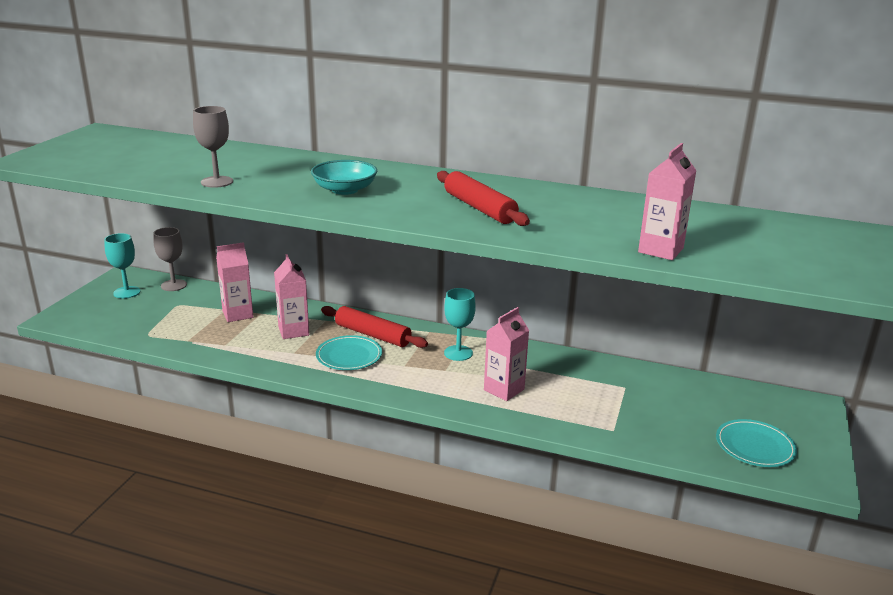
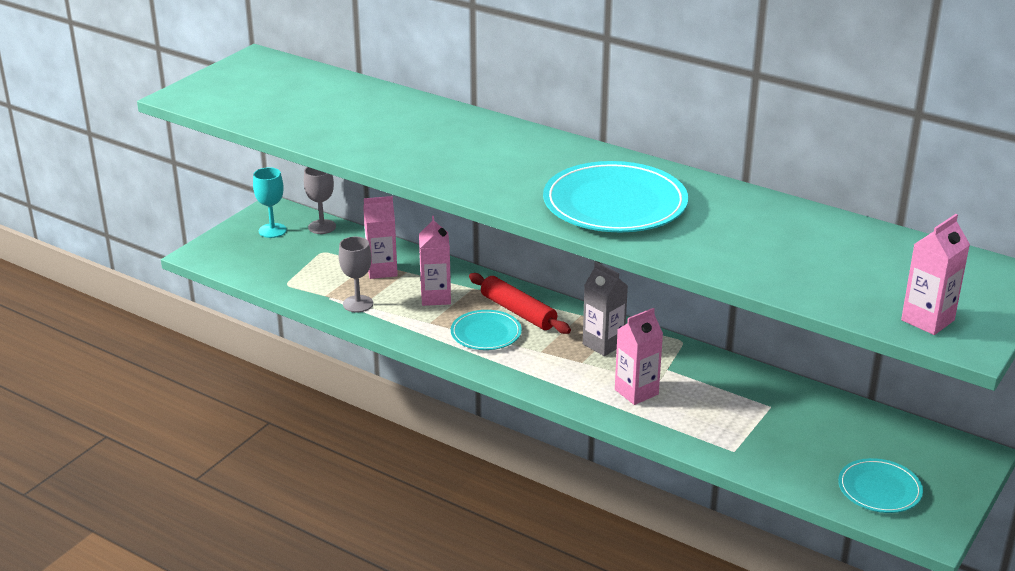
camera: 15 degrees right, 5 degrees up
(217, 182) = (361, 143): grey goblet -> grey goblet (358, 304)
(344, 190) = (486, 165): turquoise bowl -> none
(458, 353) = (603, 344): turquoise goblet -> grey carton
(479, 208) = (615, 203): red rolling pin -> turquoise plate
(660, 250) = (774, 276): pink carton -> pink carton (927, 320)

